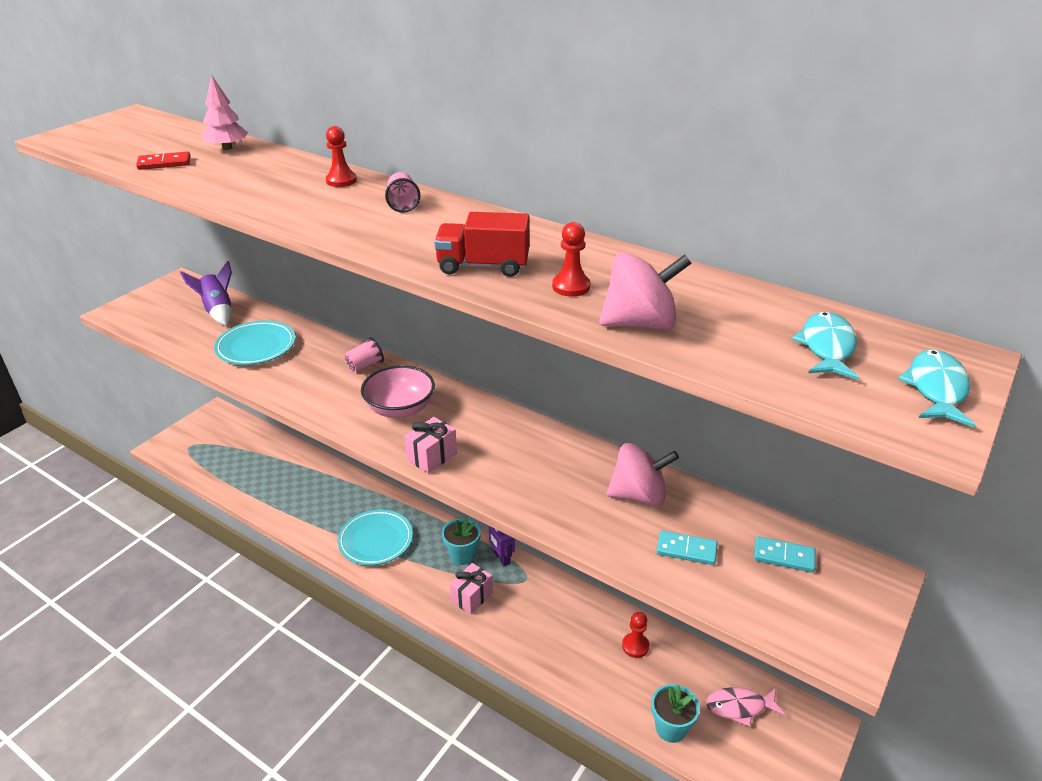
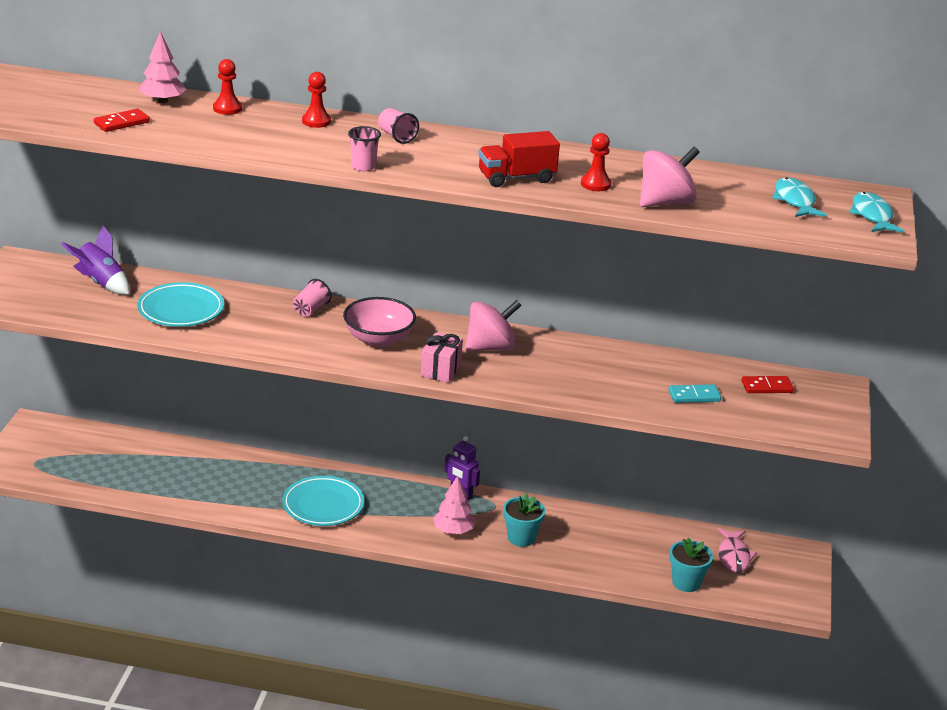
camera: 25 degrees left, 5 degrees down
(331, 232) = (363, 166): none -> pink cup
(462, 555) = (420, 500): turquoise flower pot -> turquoise flower pot (521, 538)
(472, 597) = (453, 530): pink gift -> pink tree
(635, 646) = (625, 534): red pawn -> red pawn (227, 108)
(638, 495) = (634, 367): pink spinning top -> pink spinning top (490, 347)
(739, 707) = (734, 556): pink fish -> pink fish turned 60 degrees counterclockwise
(784, 556) = (767, 387): turquoise domino -> red domino

